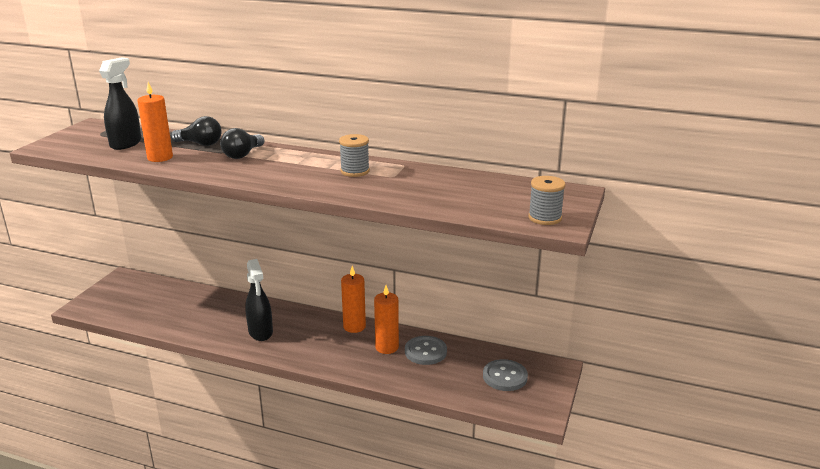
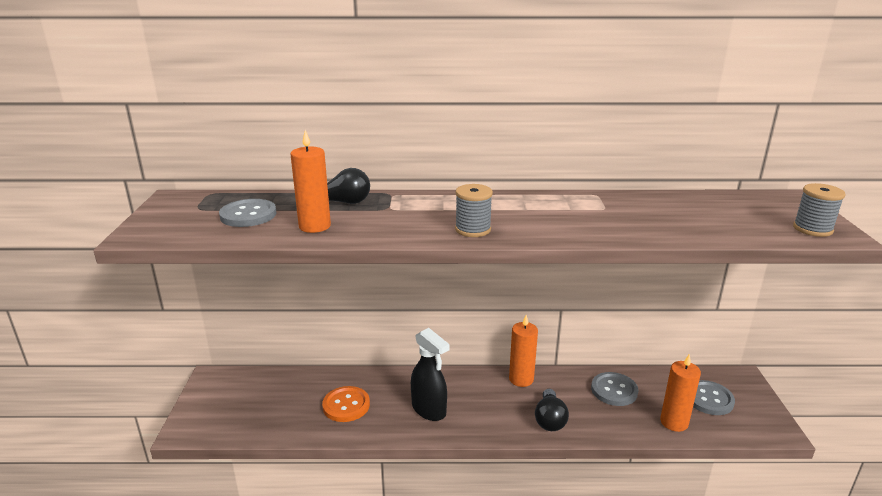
camera: 20 degrees left, 0 degrees up
(126, 143) = (248, 215): black spray bottle -> grey button
(202, 316) = (346, 405): none -> orange button
(242, 155) = (410, 208): black light bulb -> black light bulb (550, 420)
(355, 171) = (559, 209): grey spool -> grey spool (473, 229)
(387, 347) = (573, 395): orange candle -> orange candle (674, 422)

